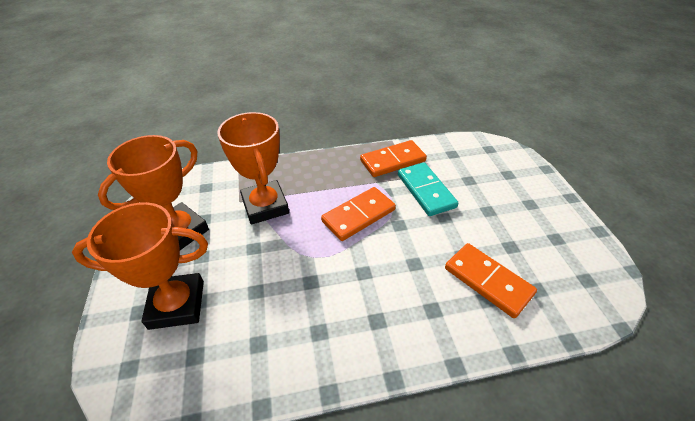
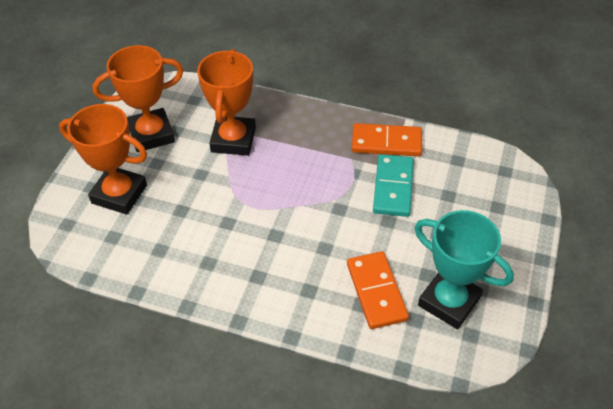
camera: 30 degrees right, 5 degrees up
(358, 215) = (309, 184): orange domino -> none
(546, 260) = (449, 301): none -> turquoise trophy

